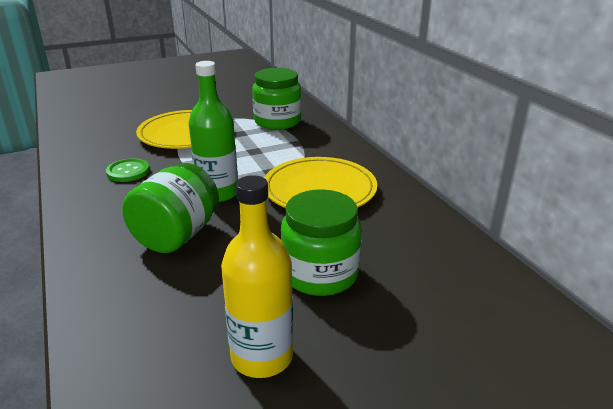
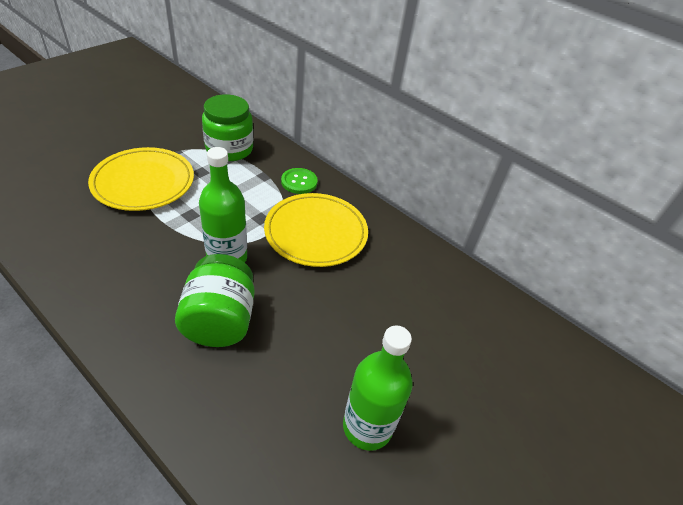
camera: 30 degrees left, 15 degrees up
(128, 171) = (115, 249): green button -> green button (299, 182)
(262, 356) = (367, 426): yellow bottle -> green bottle
(320, 274) = (366, 328): green jar -> none

